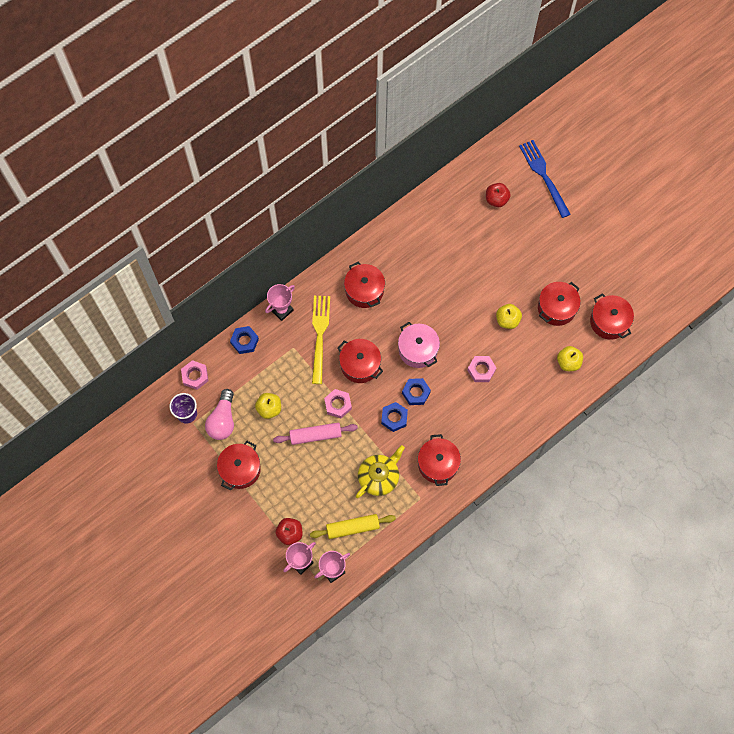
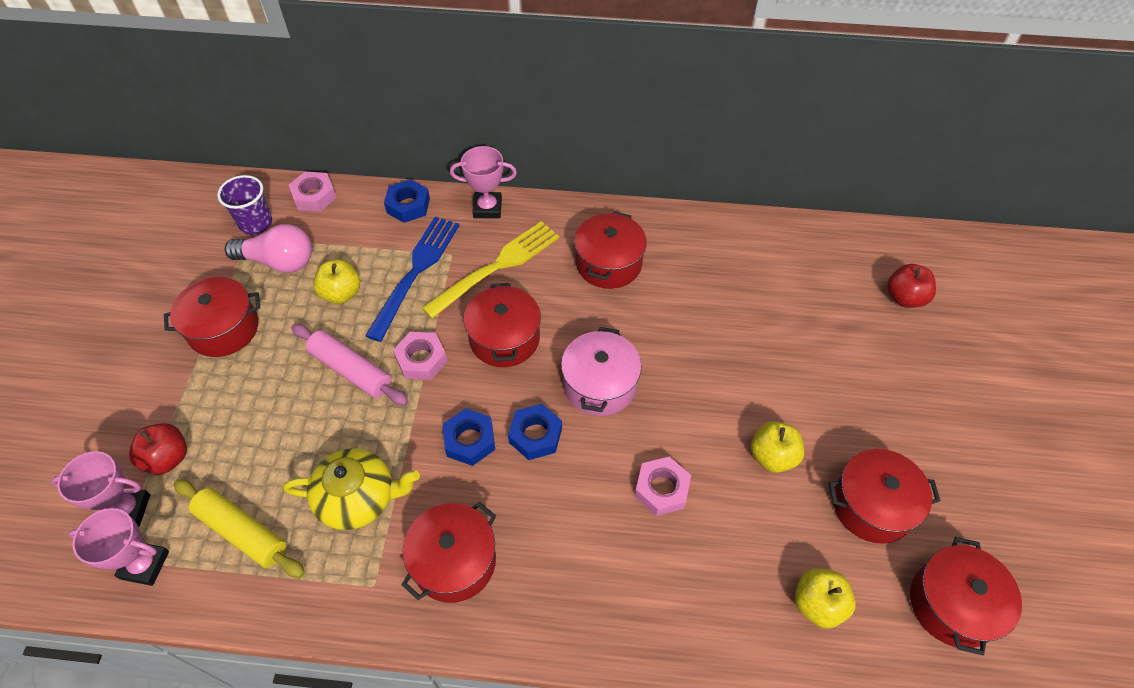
camera: 45 degrees right, 15 degrees down
(222, 420) = (279, 261): pink light bulb -> pink light bulb turned 135 degrees counterclockwise
(544, 176) = (1009, 321): blue fork -> blue fork (415, 272)

